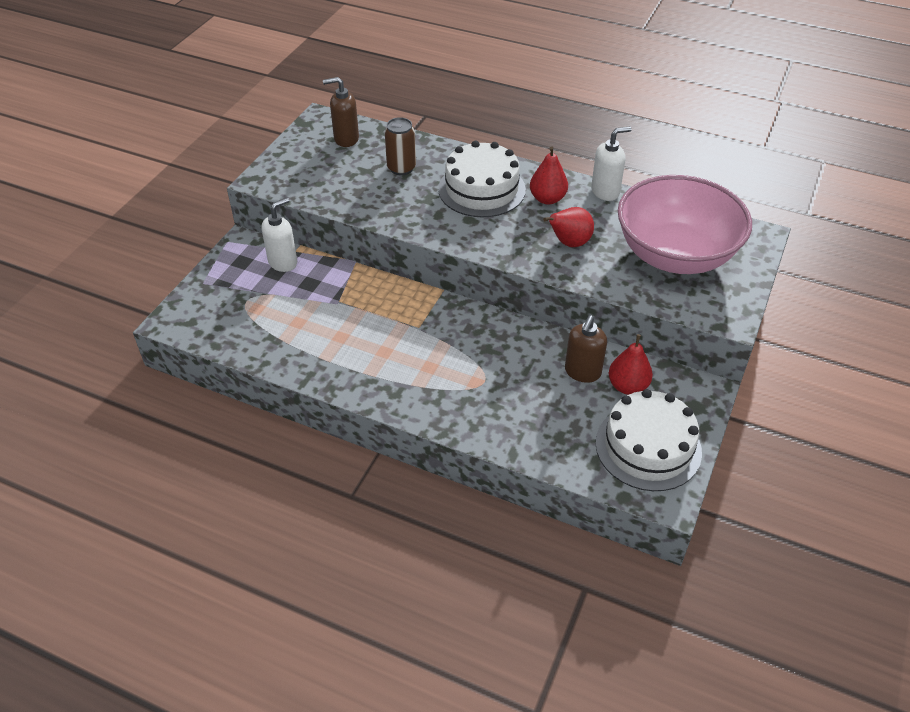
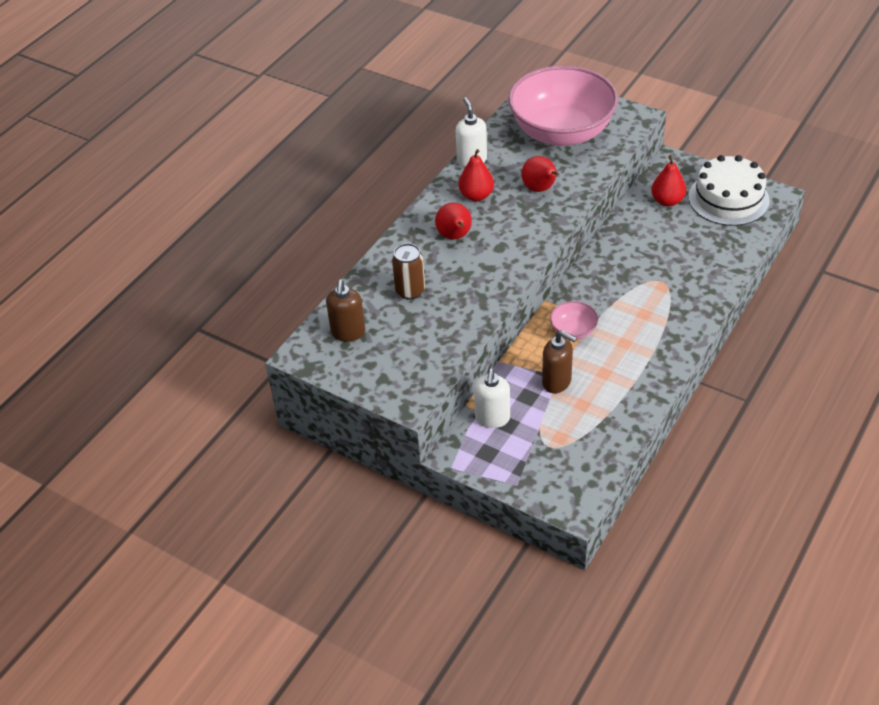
camera: 80 degrees left, 0 degrees up
(283, 262) = (492, 418): white soap dispenser -> white soap dispenser turned 135 degrees counterclockwise
(399, 312) = (573, 331): none -> pink bowl
(481, 189) = (455, 236): white cake -> red pear
(582, 372) = (651, 223): brown soap dispenser -> brown soap dispenser (557, 382)

